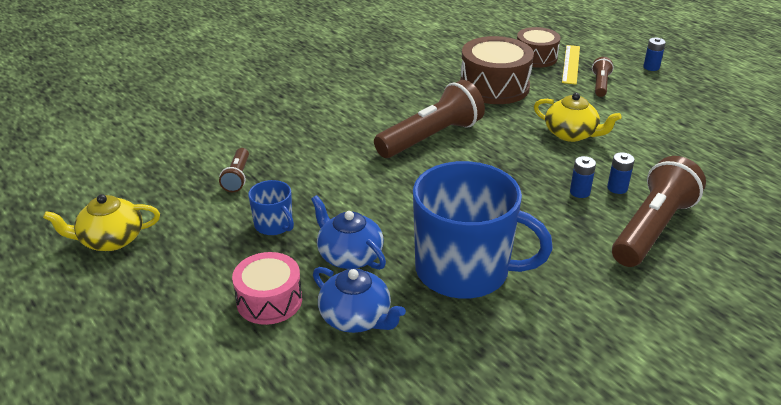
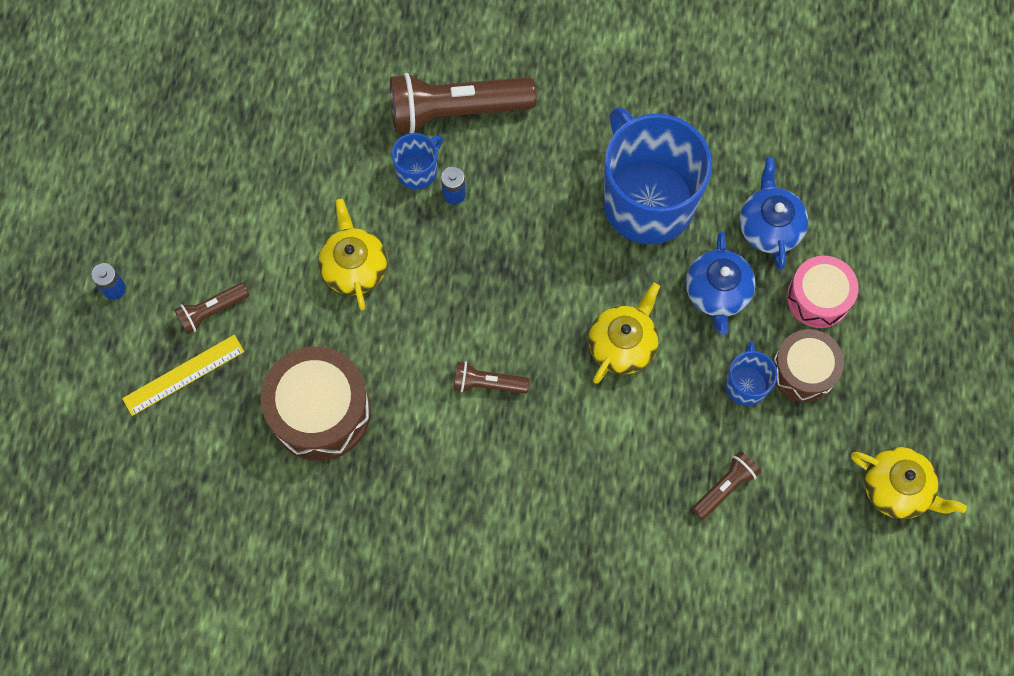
camera: 135 degrees left, 35 degrees up
(378, 195) = (623, 344): none -> yellow teapot
(431, 138) = (487, 383): brown flashlight -> brown flashlight, size x0.49
(536, 57) = (200, 424): brown drum -> brown drum (803, 371)
(617, 188) = (417, 170): blue battery -> blue mug

